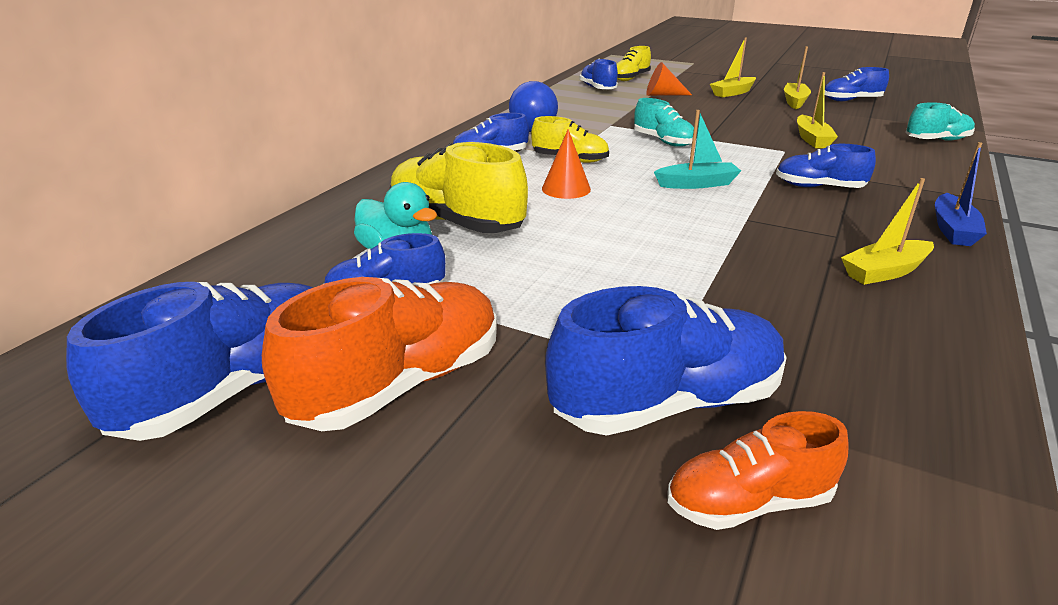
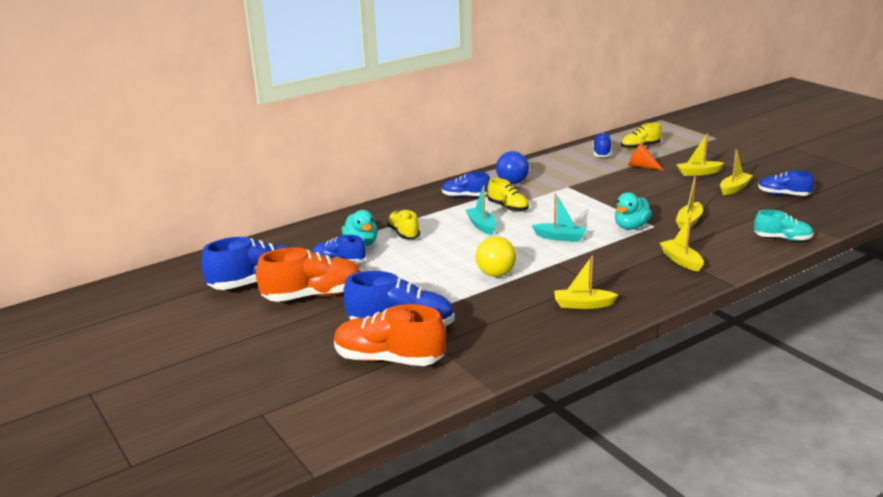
camera: 30 degrees right, 5 degrees down
(456, 222) = (404, 233): yellow shoe -> yellow shoe, size x0.59
(566, 189) = (482, 226): orange cone -> turquoise boat
(663, 141) = (583, 205): turquoise shoe -> none
(688, 254) = (496, 274): none -> yellow ball
(748, 502) = (389, 359): orange shoe -> orange shoe, size x1.69
(760, 156) = (631, 227): none -> turquoise duck
(819, 187) = (631, 254): blue shoe -> none
(887, 183) = (681, 261): none -> yellow boat
(952, 230) = (666, 294): blue boat -> none

